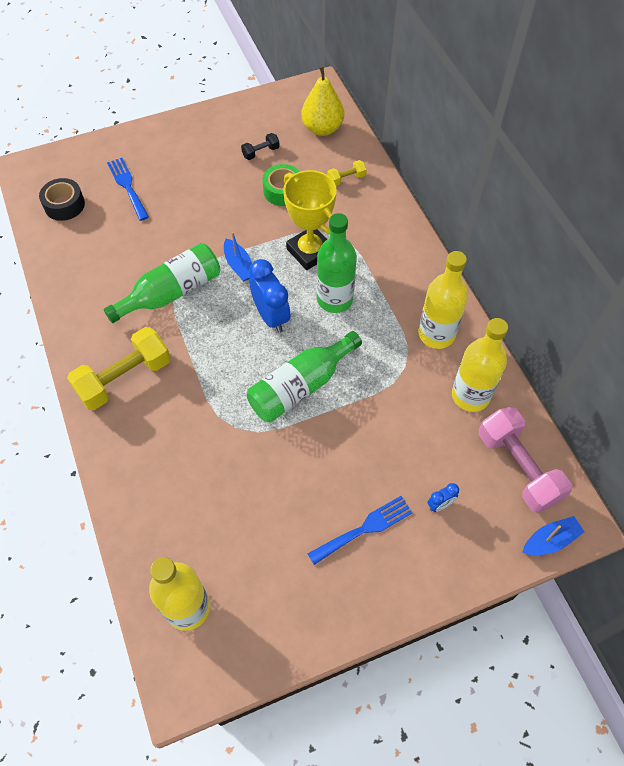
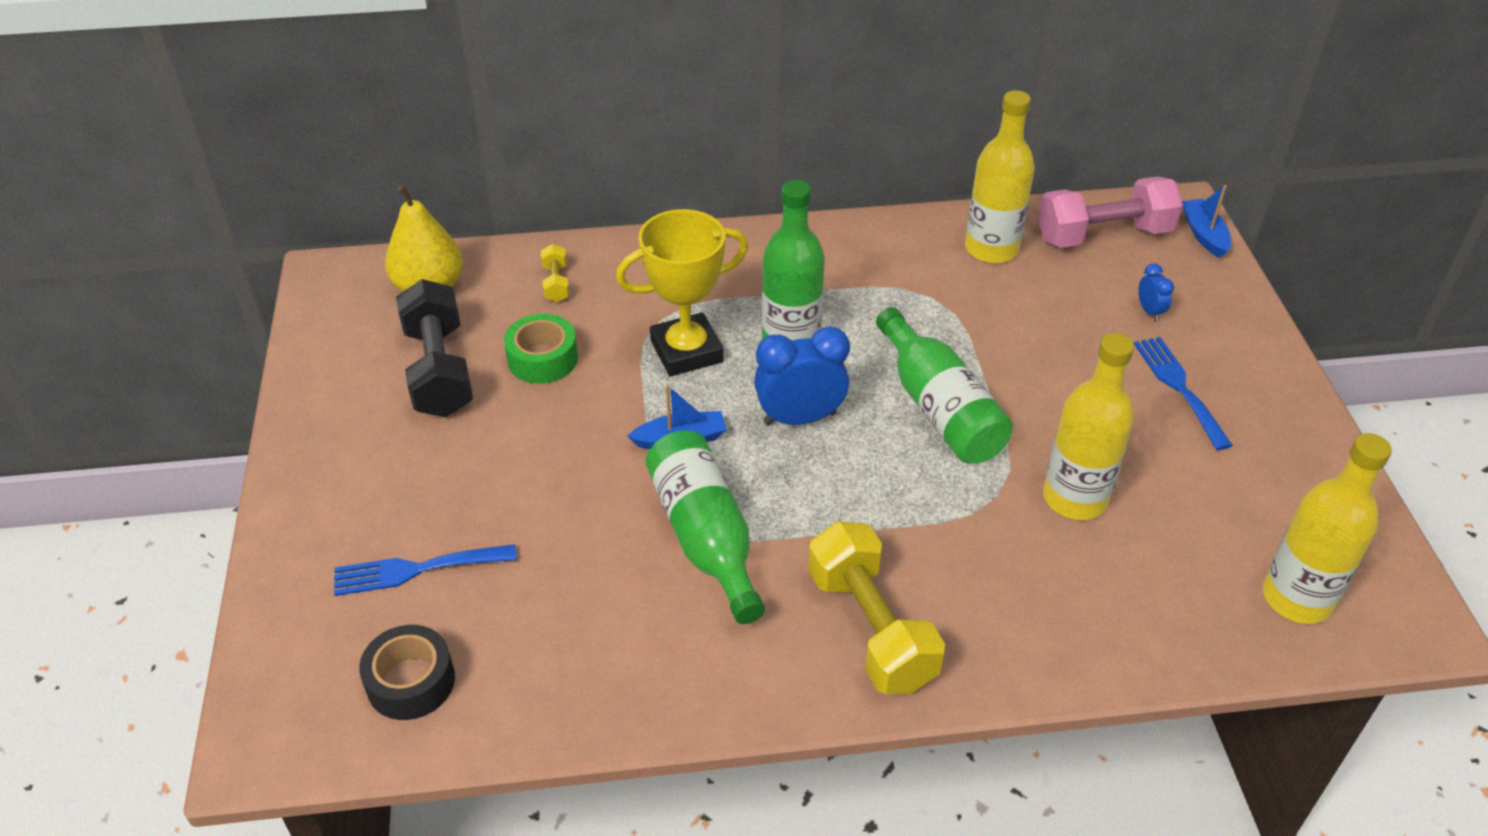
camera: 75 degrees left, 15 degrees down
(260, 152) = (439, 370): black dumbbell -> black dumbbell, size x2.16
(436, 334) = (885, 256): yellow bottle -> yellow bottle (1075, 498)

